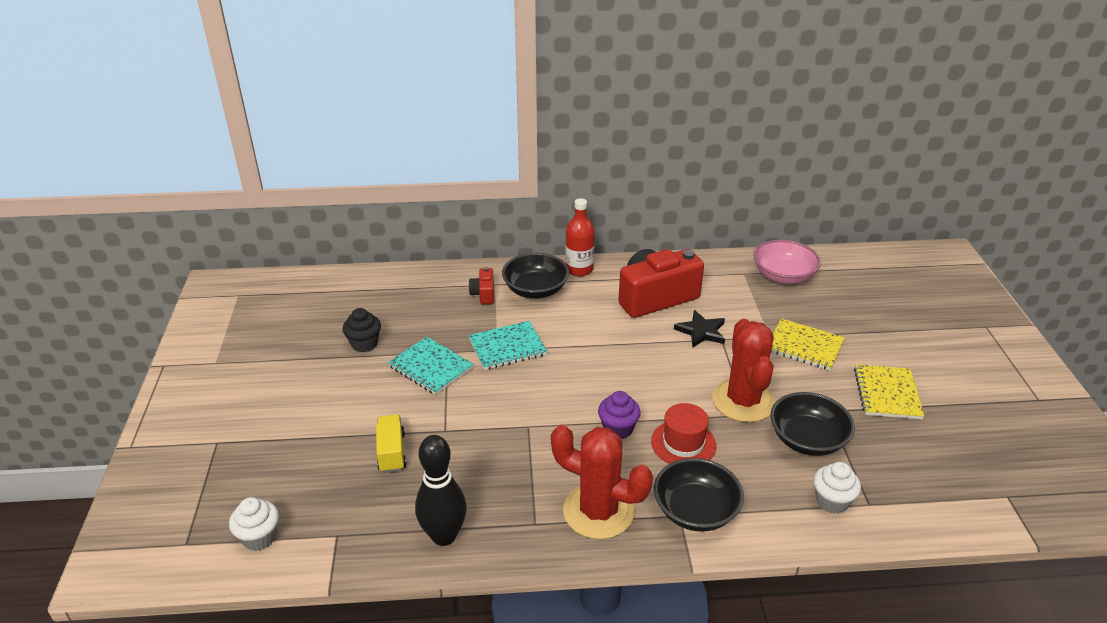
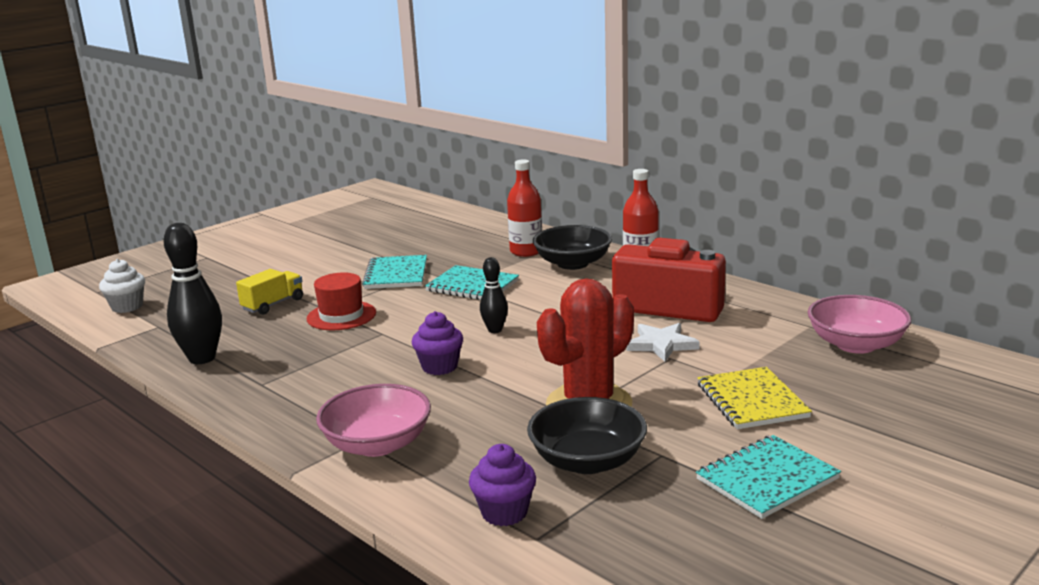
camera: 50 degrees right, 15 degrees down
(364, 344) = (385, 246): black cupcake -> none
(483, 294) = (526, 251): red camera -> red bottle
(593, 377) = (495, 330): none -> black bowling pin
(598, 511) = (313, 402): red cactus -> none
(683, 443) = (469, 402): red hat -> red hat (341, 316)
(695, 511) = (377, 444): black bowl -> pink bowl
(701, 331) = (662, 345): black star -> white star
(832, 501) = (504, 512): white cupcake -> purple cupcake
(887, 393) = (767, 479): yellow notebook -> turquoise notebook

